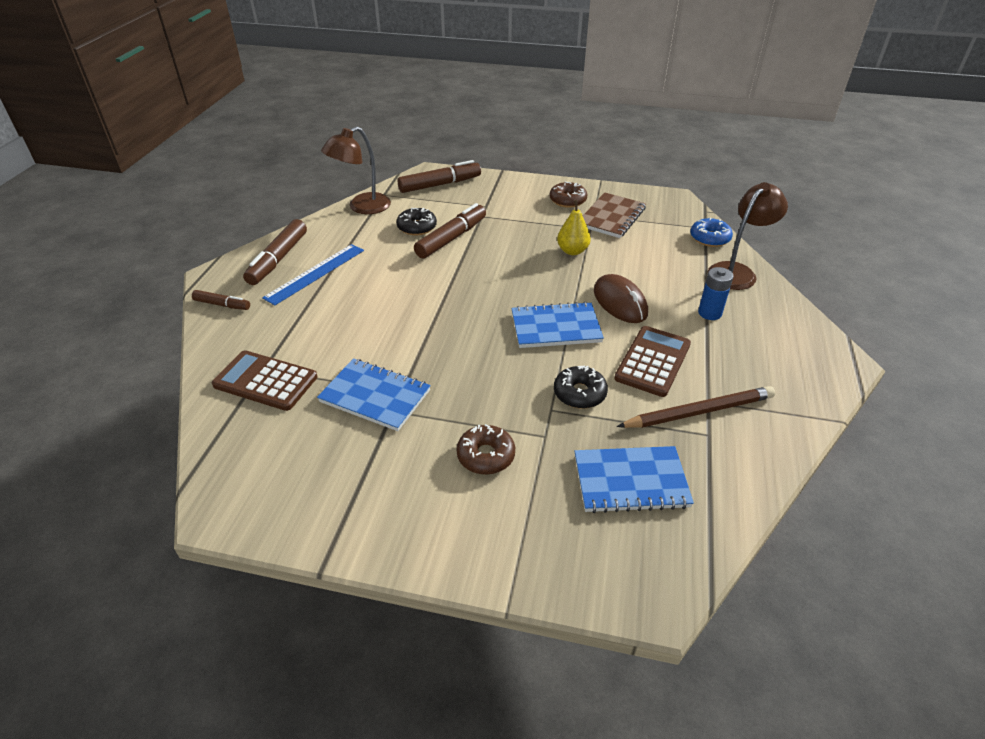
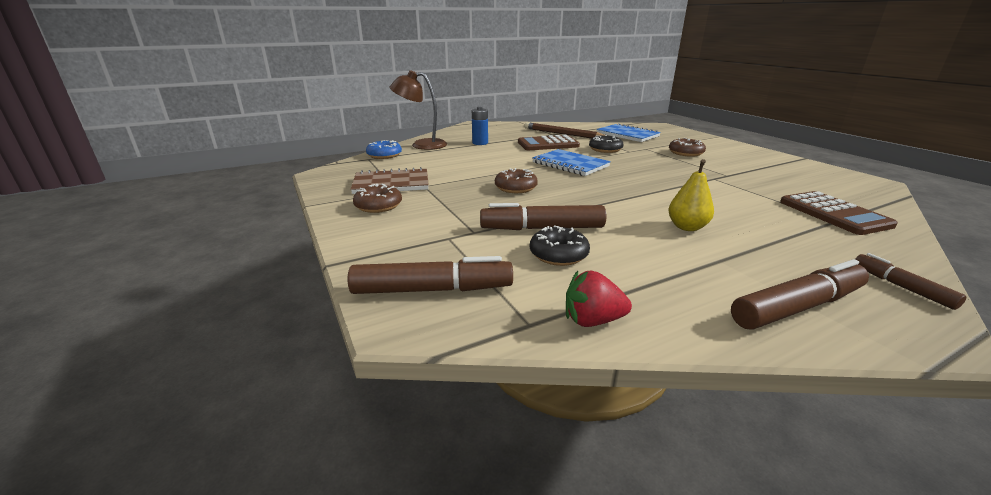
camera: 130 degrees left, 15 degrees down
(315, 273) = (743, 266): blue ruler -> none
(362, 207) = (592, 320): brown lamp -> red strawberry
(375, 396) = (735, 182): blue notebook -> none
(440, 185) = (432, 290): brown marker -> brown marker turned 150 degrees clockwise
(532, 264) = (515, 188): none -> brown donut
(572, 251) = (472, 182): yellow pear -> yellow pear (687, 227)
(620, 302) = (510, 158): brown mouse -> none

